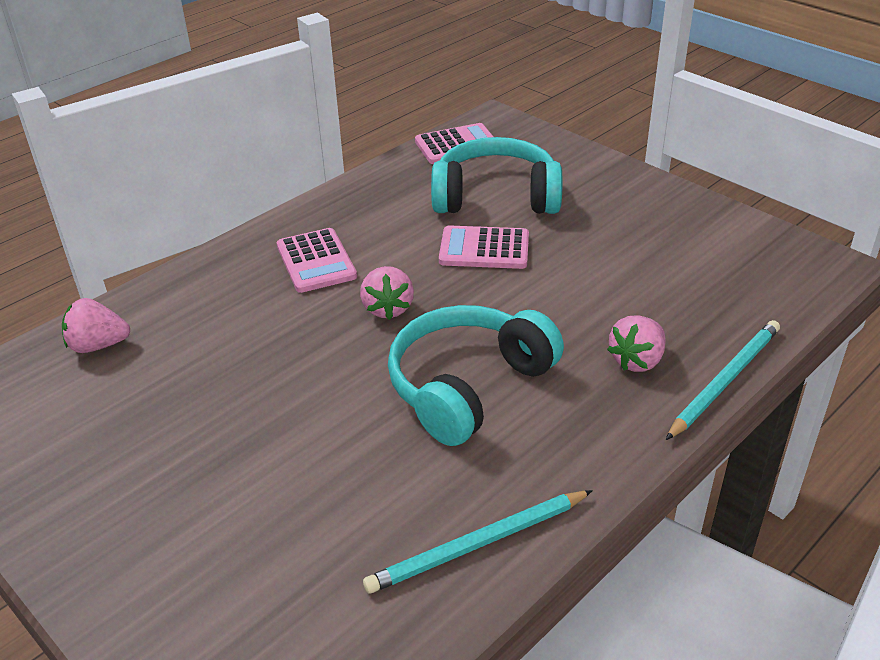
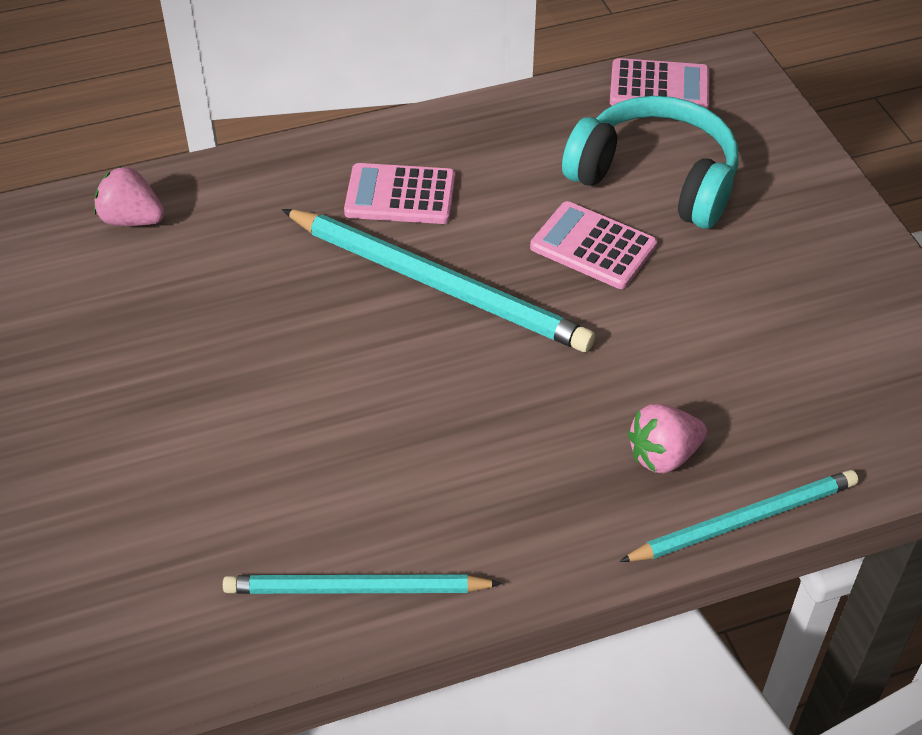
camera: 25 degrees right, 10 degrees up
(316, 261) = (400, 195): pink calculator -> pink calculator turned 90 degrees clockwise
(388, 308) = (438, 284): pink strawberry -> turquoise pencil
(468, 386) = (461, 412): turquoise headphones -> none

